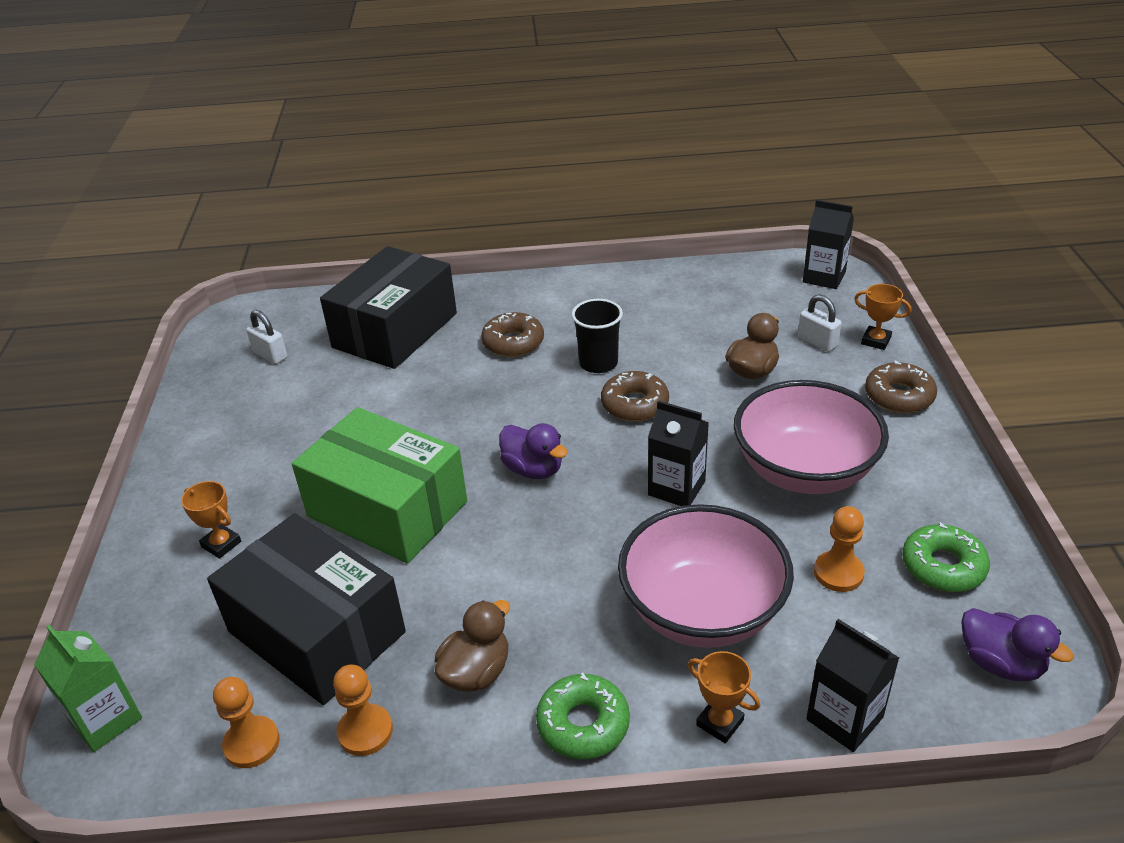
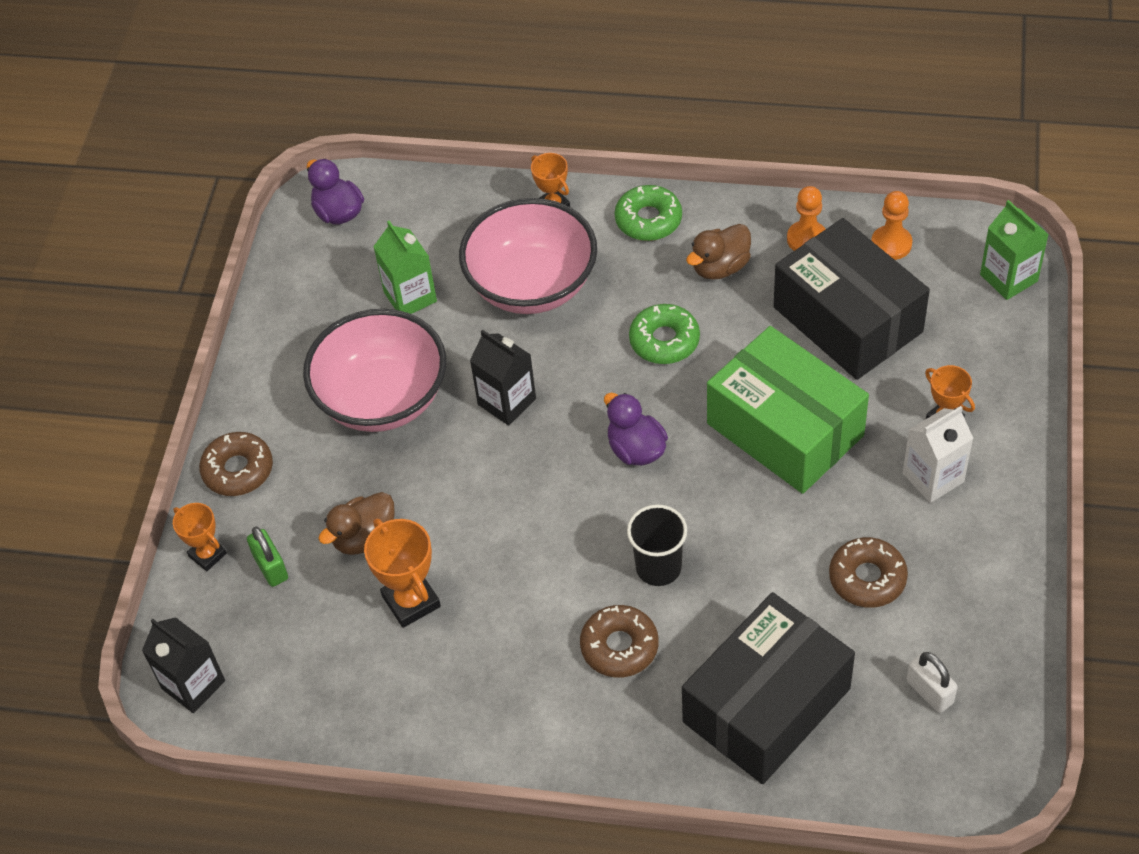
camera: 165 degrees left, 15 degrees up
(242, 492) = (933, 477): none -> white carton
(598, 363) = (528, 587): black cup -> black cup (658, 567)
(635, 404) = (509, 514): brown donut -> brown donut (867, 578)
(689, 341) = (411, 601): none -> orange trophy
(817, 342) = (271, 567): white padlock -> green padlock
(838, 573) = (410, 297): orange pawn -> green carton
(844, 718) = (467, 196): black carton -> none
(943, 566) = (326, 288): green donut -> green donut (664, 340)

